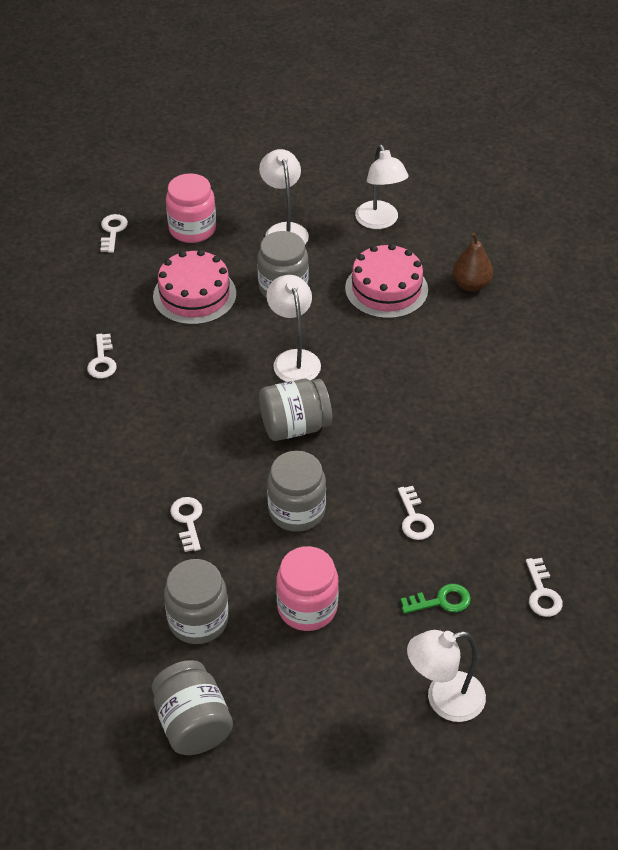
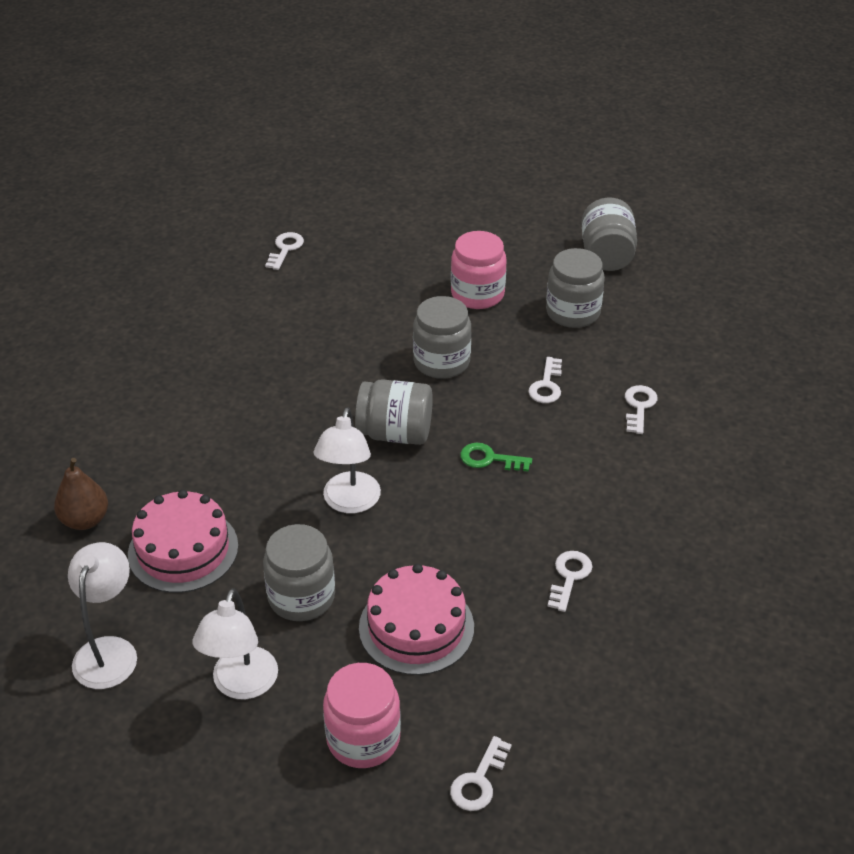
camera: 155 degrees left, 5 degrees down
(414, 518) = (342, 324): white key -> white key (639, 406)
(441, 601) = (367, 267): green key -> green key (489, 459)
(444, 700) = (413, 216): white lamp -> none

